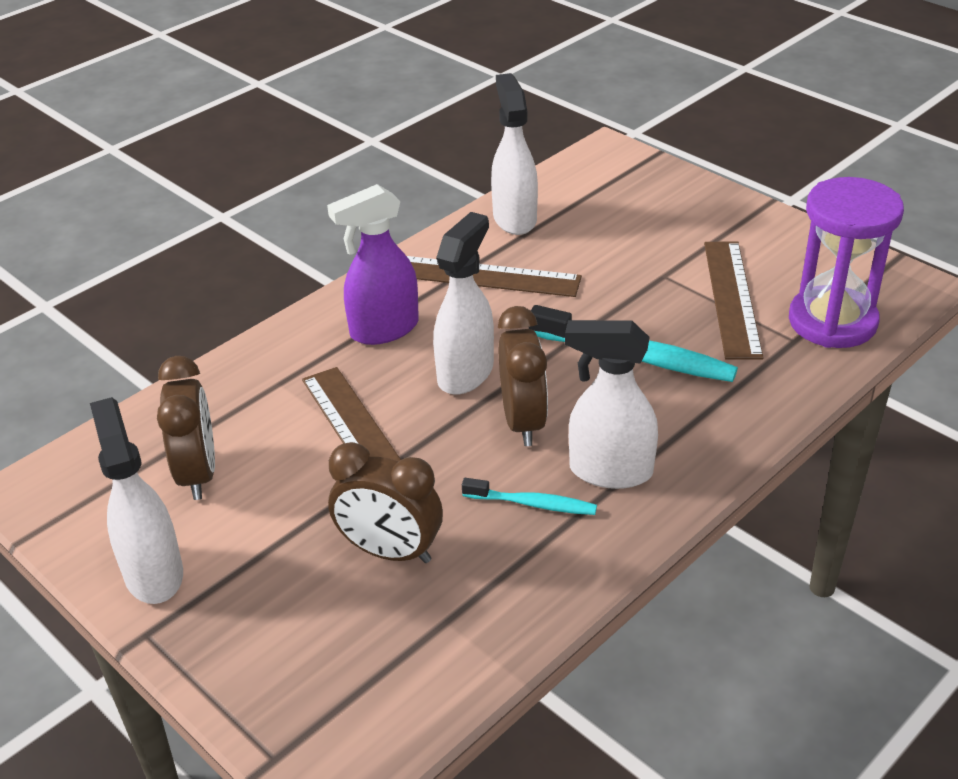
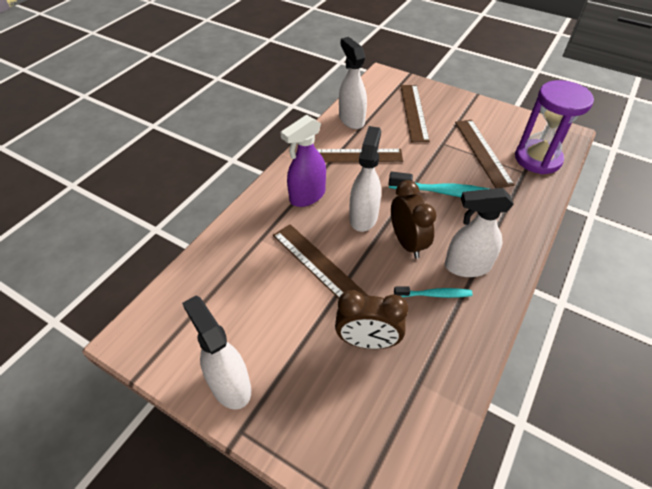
camera: 15 degrees left, 10 degrees up
(198, 473) = (233, 308): brown clock -> none
(635, 218) = (414, 112): none -> brown ruler

